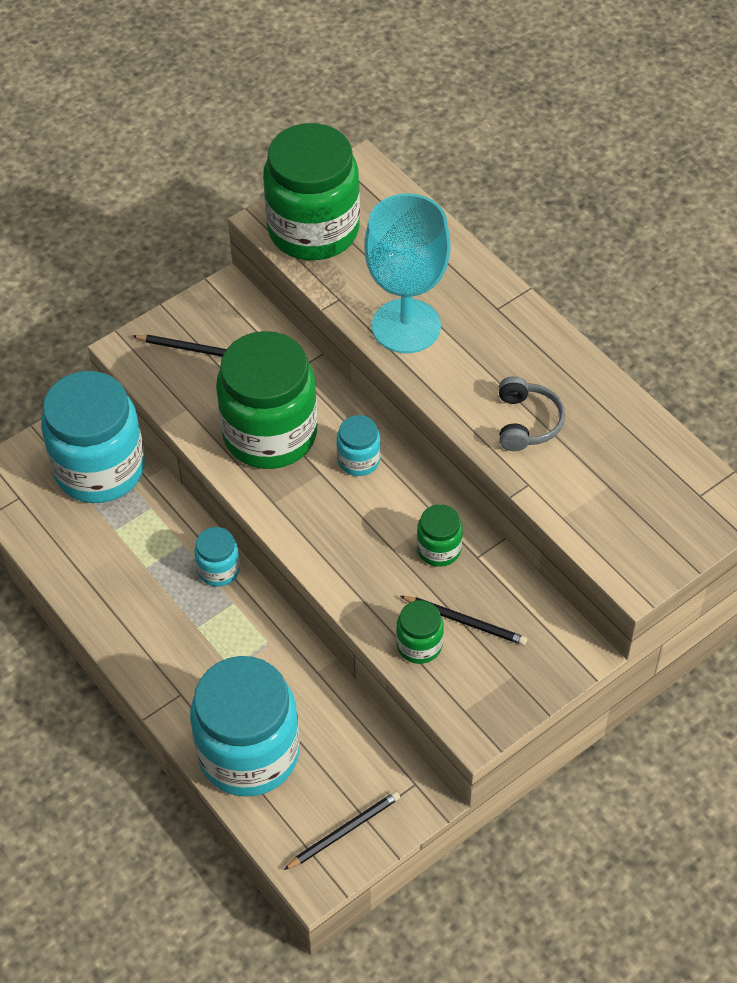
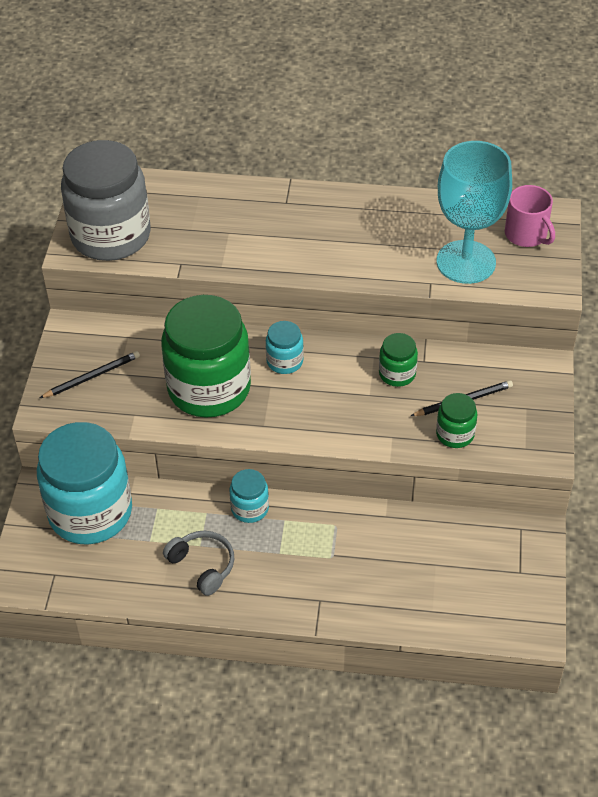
camera: 45 degrees left, 5 degrees down
(249, 753) = (406, 597): turquoise jar -> none
(313, 230) = (111, 236): green jar -> grey jar
(344, 831) = (516, 590): black pencil -> none
(406, 326) = (244, 249): turquoise goblet -> turquoise goblet (466, 262)
(527, 422) = (386, 251): grey headphones -> grey headphones (203, 565)
(679, 509) = (526, 235): none -> pink mug

